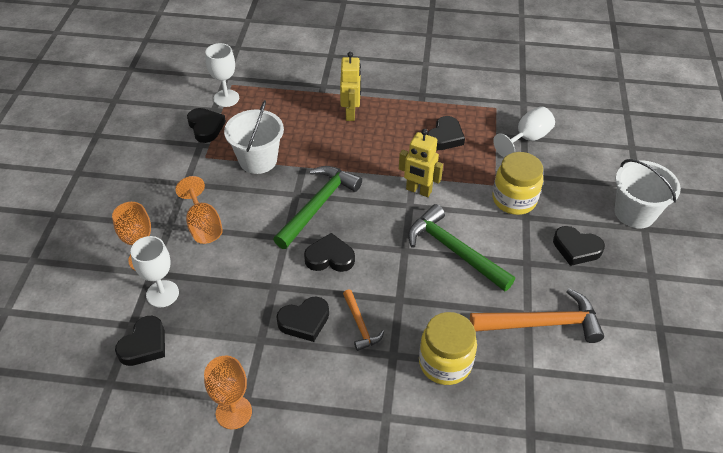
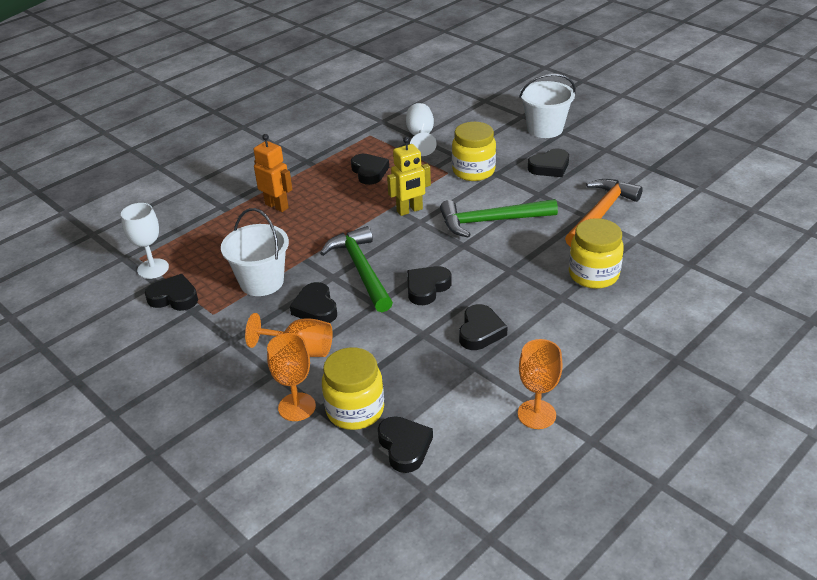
camera: 50 degrees left, 10 degrees down
(162, 294) = (355, 410): white goblet -> yellow jar
(253, 206) = (316, 308): none -> black heart
(350, 113) = (277, 206): yellow robot -> orange robot
(360, 325) = (515, 302): orange hammer -> none

